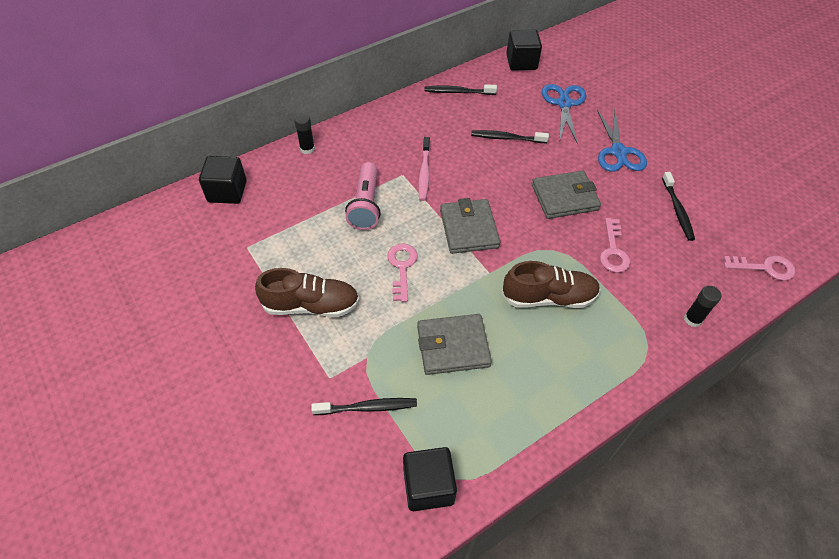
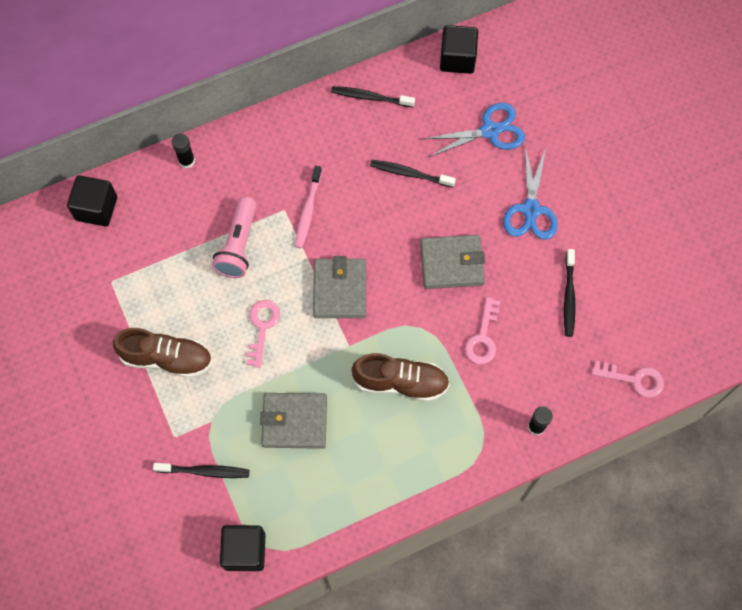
camera: 10 degrees right, 15 degrees up
(564, 104) = (490, 131): blue scissors -> blue scissors turned 60 degrees clockwise

